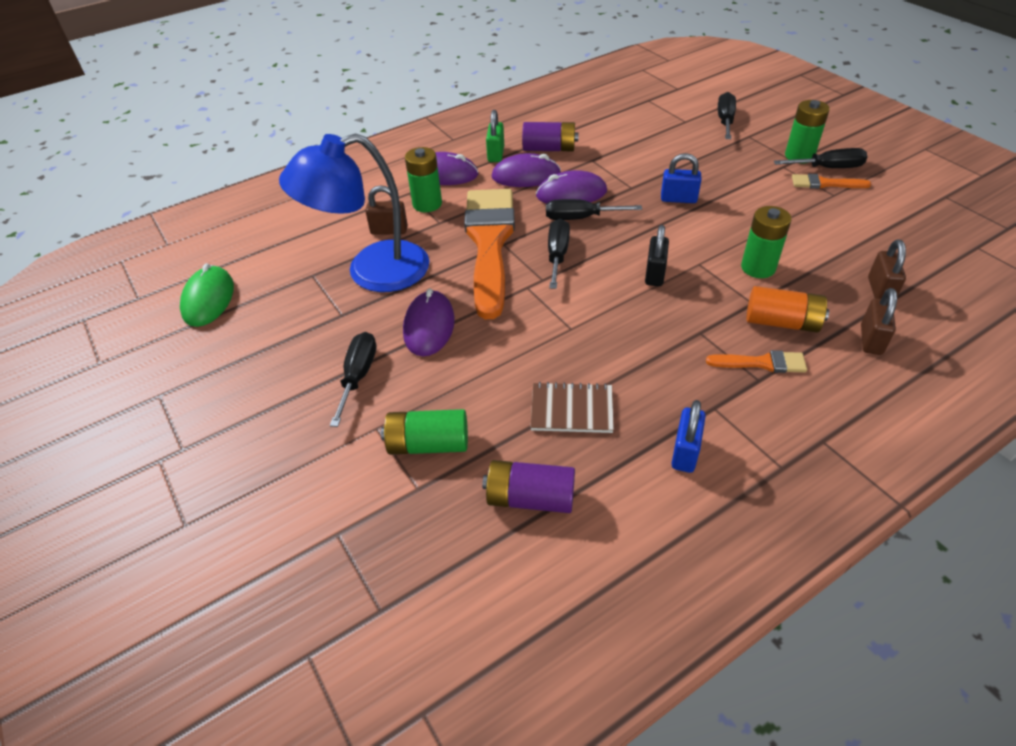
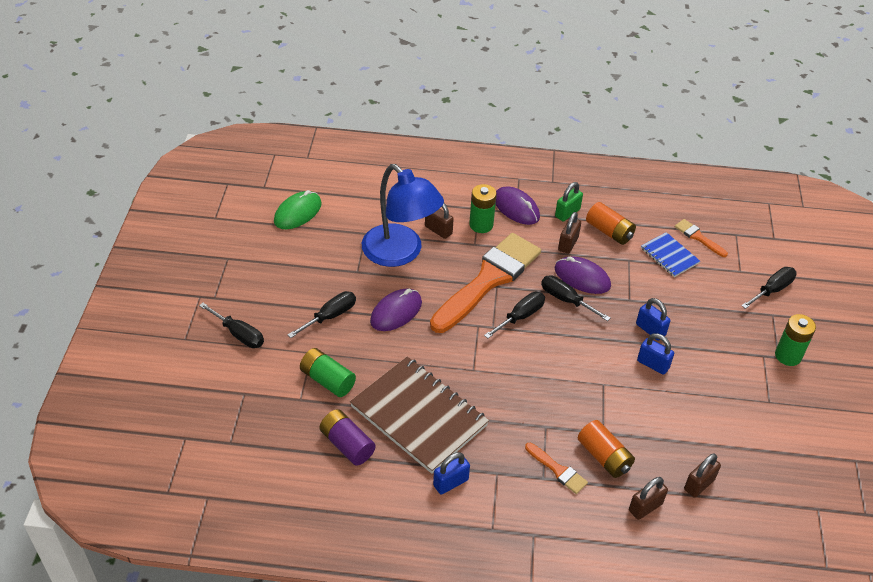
camera: 35 degrees right, 0 degrees up
(372, 271) = (400, 253): blue lamp -> blue lamp turned 150 degrees counterclockwise
(526, 176) = (568, 244): purple mouse -> brown padlock
(549, 149) = (609, 232): purple battery -> orange battery
(572, 410) = (419, 416): brown notebook -> brown notebook, size x2.02
(620, 139) = (669, 256): none -> blue notebook
(654, 274) = (565, 371): black padlock -> none
(716, 223) = (653, 364): none -> blue padlock
(758, 268) = (638, 413): green battery -> none
(825, 183) = (775, 389): orange brush -> orange brush (698, 237)
(828, 168) = (796, 379): black screwdriver -> black screwdriver (239, 334)

